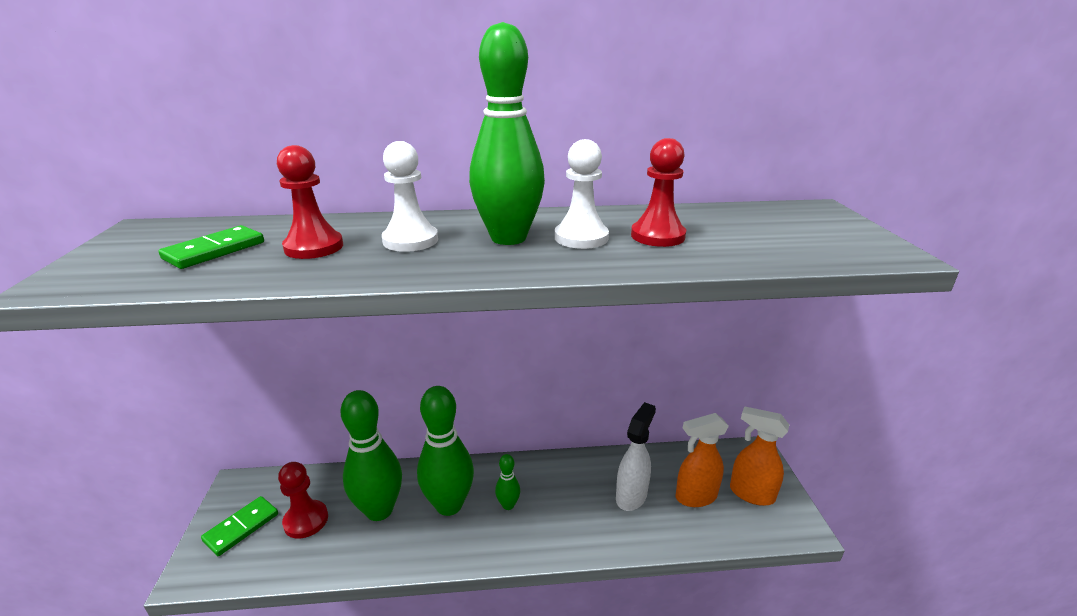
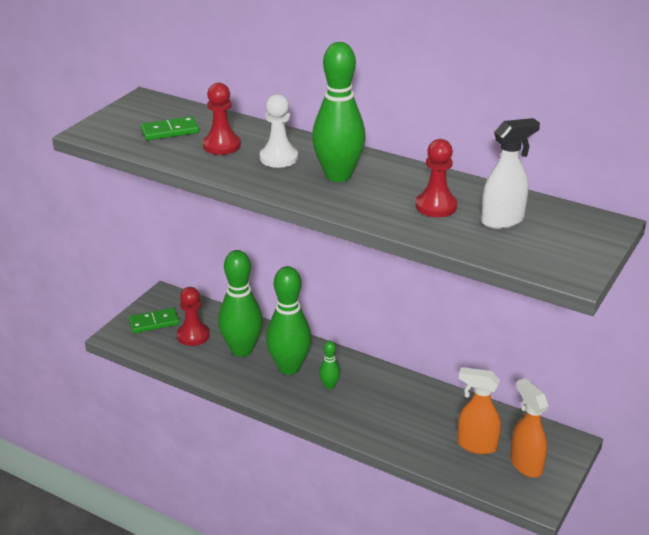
camera: 35 degrees right, 5 degrees up
(581, 238) = (383, 191): white pawn -> none
(631, 496) = (426, 422): white spray bottle -> white spray bottle (503, 221)

